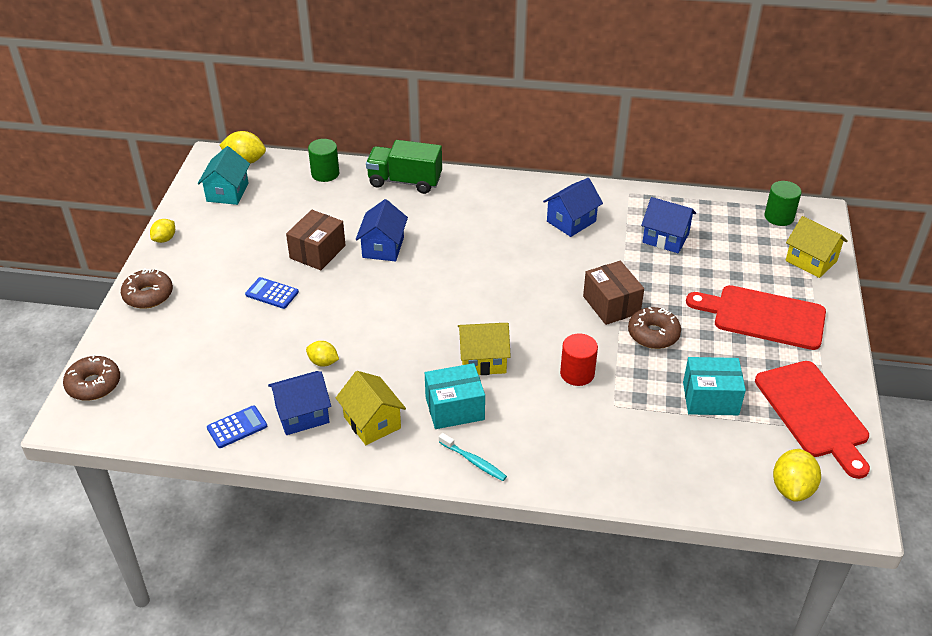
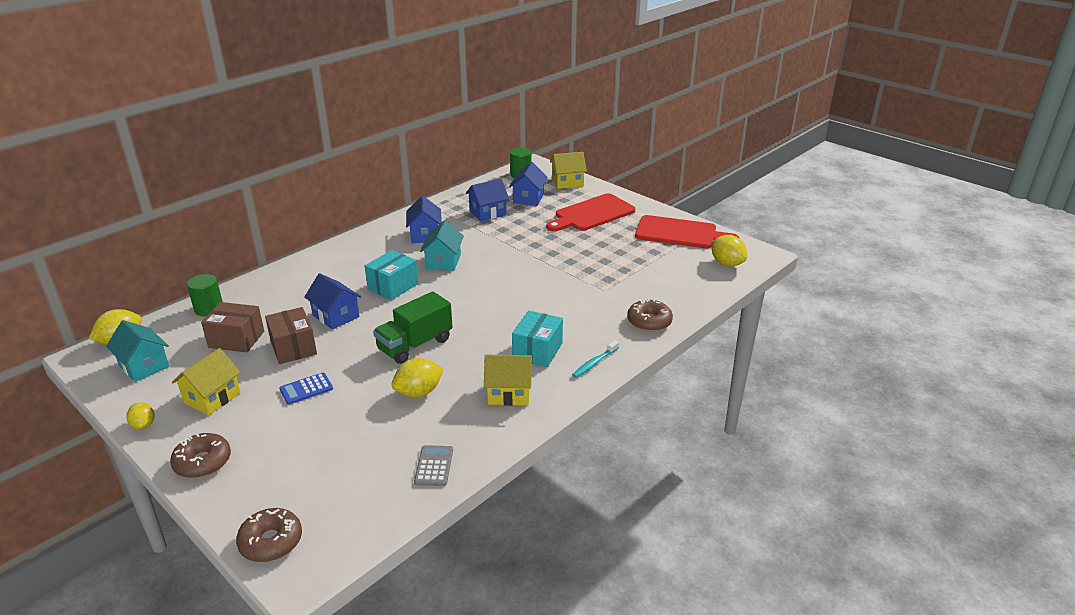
camera: 55 degrees left, 10 degrees down
(237, 427) = (434, 466): blue calculator -> grey calculator
(302, 415) = (461, 425): blue house -> blue house (528, 198)
(323, 362) = (419, 392): yellow lemon -> yellow lemon, size x1.59
(405, 181) = (280, 278): green truck -> green truck (415, 345)
(474, 461) = (594, 363): turquoise toothbrush -> turquoise toothbrush turned 150 degrees clockwise
(483, 360) = (507, 321): yellow house -> yellow house (212, 398)
(538, 260) = (443, 261): none -> turquoise house
(577, 373) = (563, 291): red cylinder -> none
(611, 305) = (519, 254): brown box -> brown box (236, 339)
(653, 334) = (562, 252): brown donut -> brown donut (649, 322)
(710, 398) = (635, 257): turquoise box -> turquoise box (393, 286)

